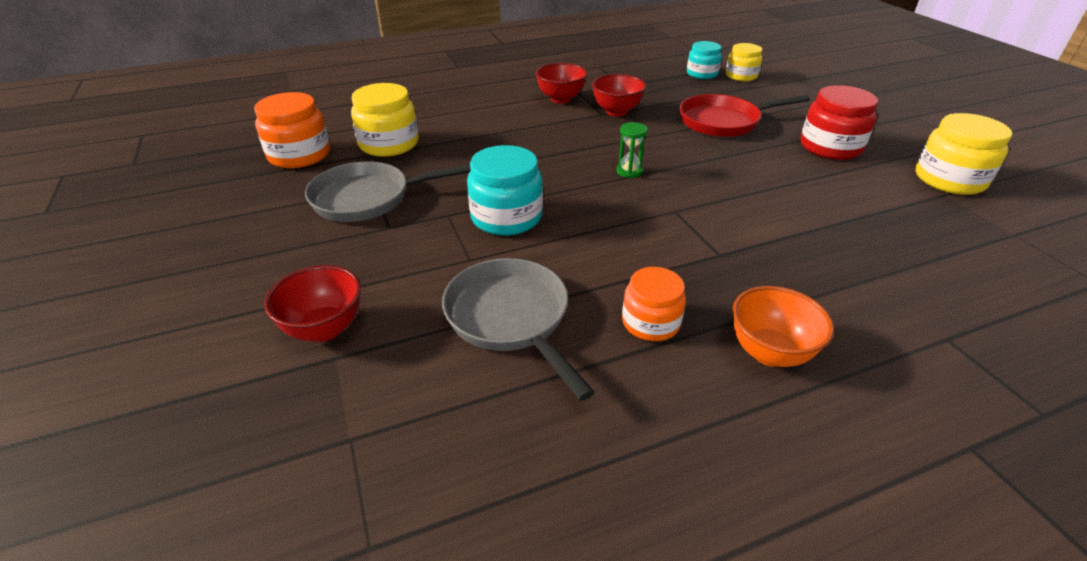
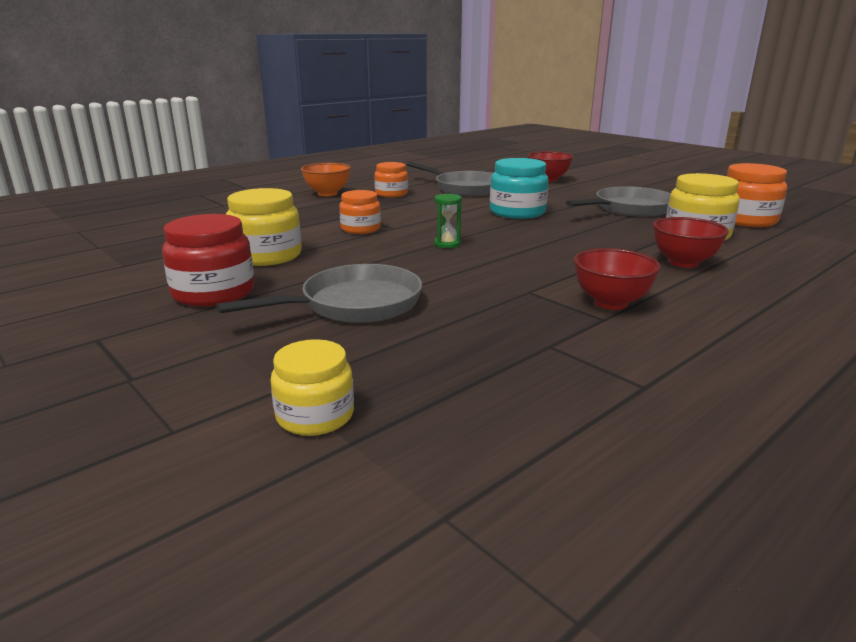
camera: 160 degrees right, 15 degrees down
(616, 111) = (512, 297): red bowl -> red bowl (683, 263)
(702, 74) = (408, 405): turquoise jar -> none
(713, 216) = (360, 229): none -> orange jar
(723, 122) = (354, 304): red pan -> grey pan
(949, 179) = (97, 278): yellow jar -> yellow jar (267, 256)

